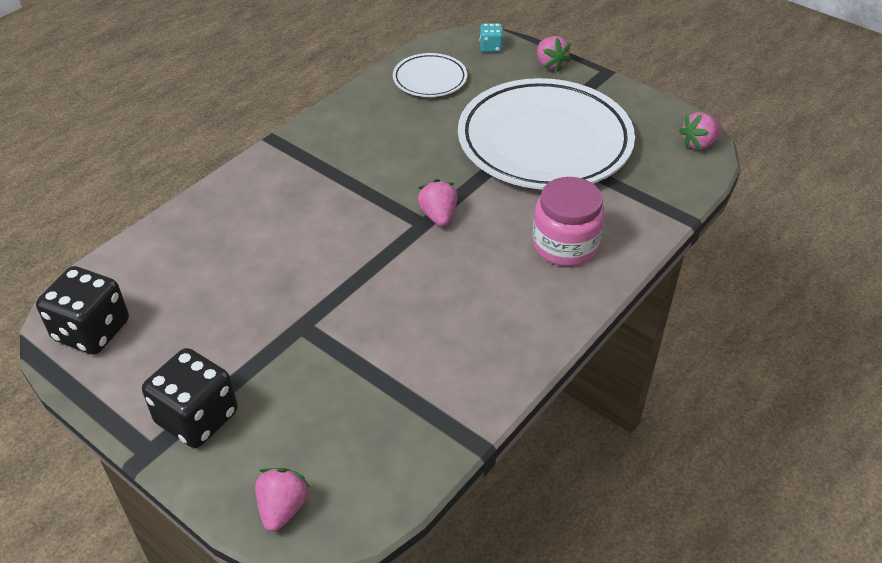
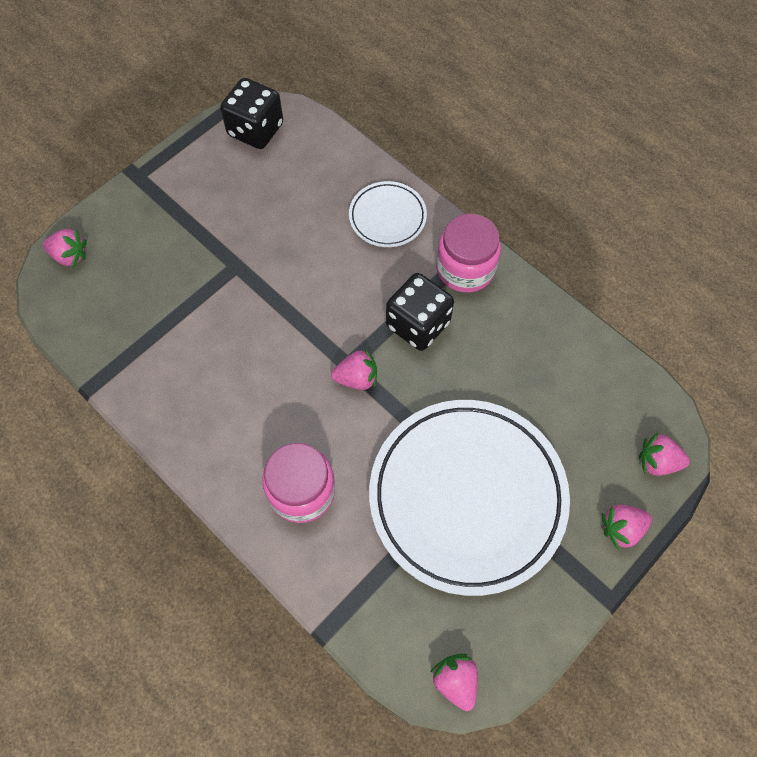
camera: 95 degrees right, 20 degrees up
(197, 417) = (159, 201): black dice -> black dice (418, 324)
(308, 149) = (465, 268): none -> pink jar
(430, 79) = (587, 387): white plate -> white plate (387, 217)
(490, 47) = (657, 462): turquoise dice -> pink strawberry

